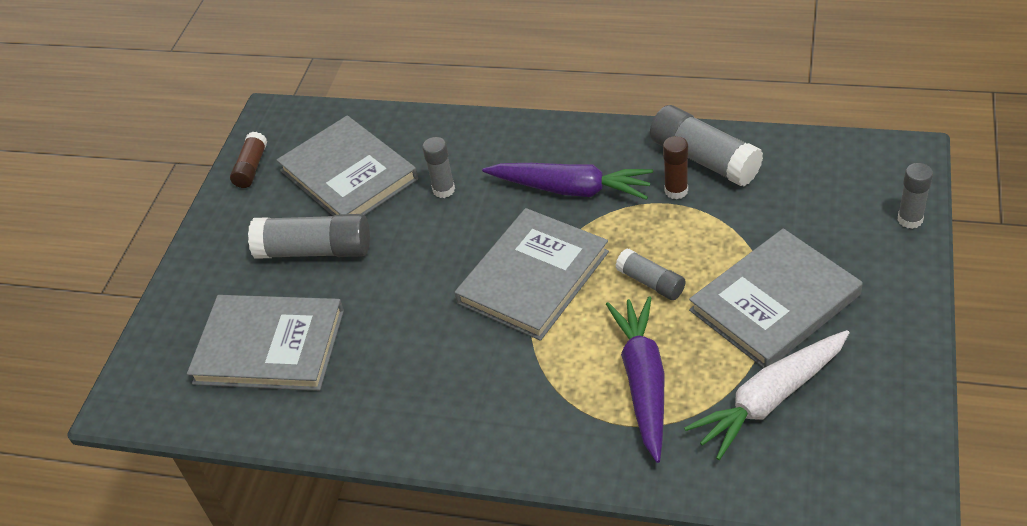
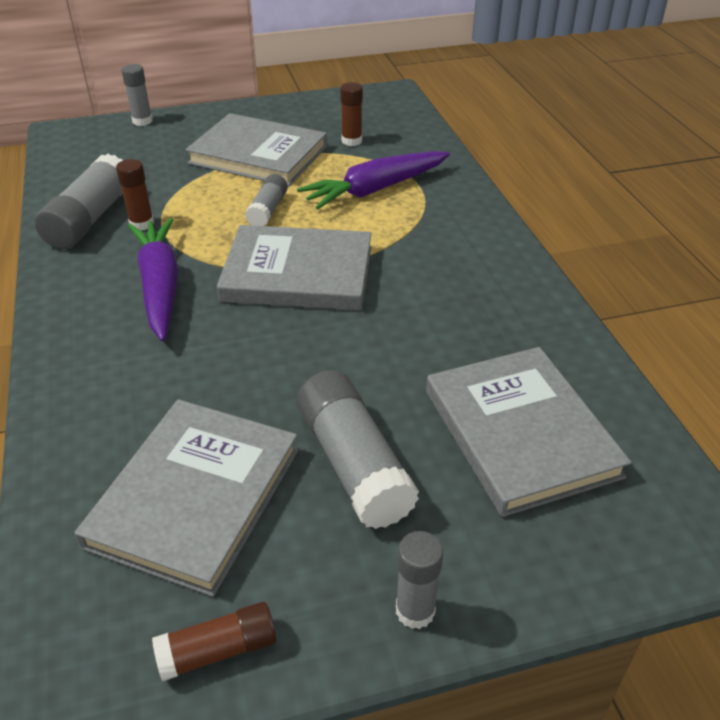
camera: 125 degrees left, 5 degrees down
(444, 190) = (193, 384): grey glue stick -> grey glue stick (415, 611)
(770, 399) = (351, 141): white carrot -> brown glue stick

